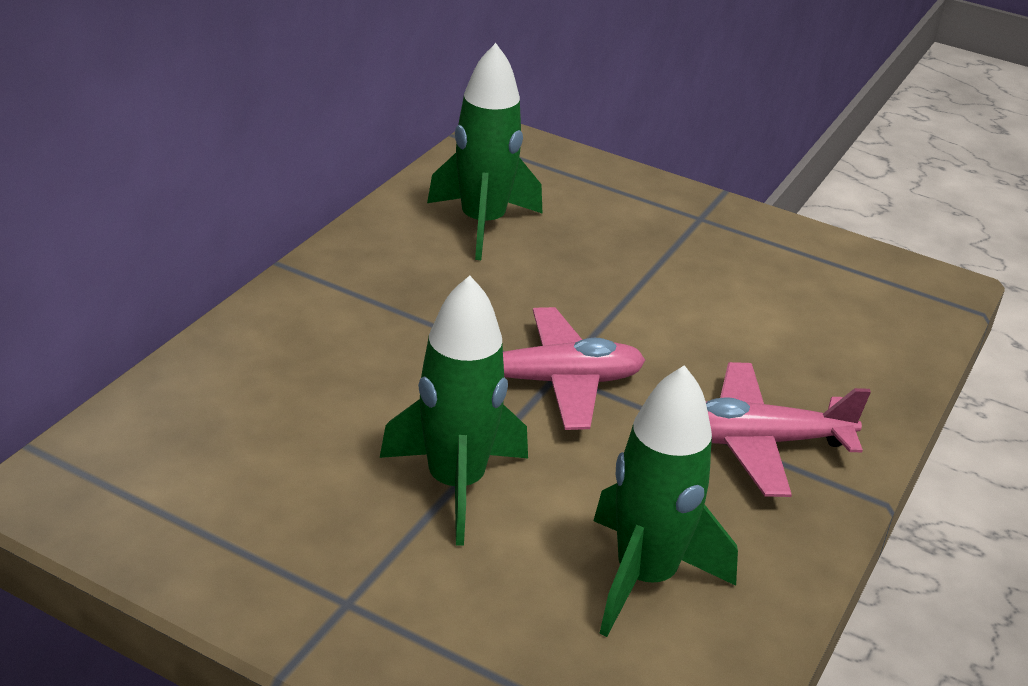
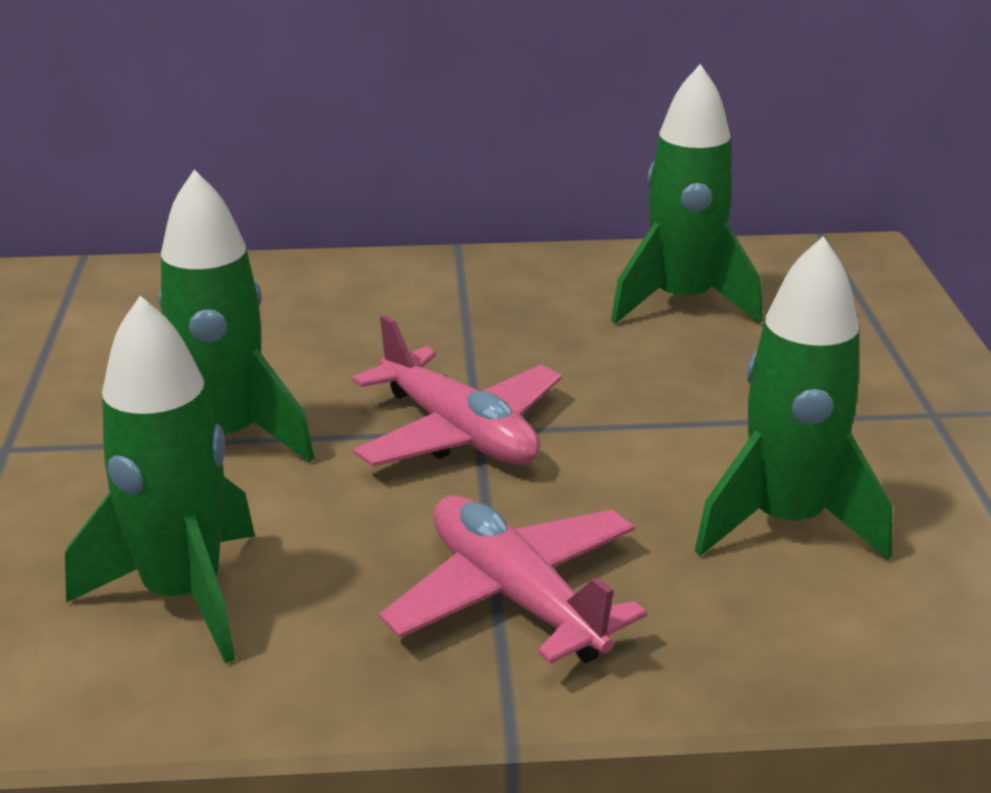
camera: 60 degrees right, 5 degrees down
(763, 318) = (785, 522): none -> green rocket

